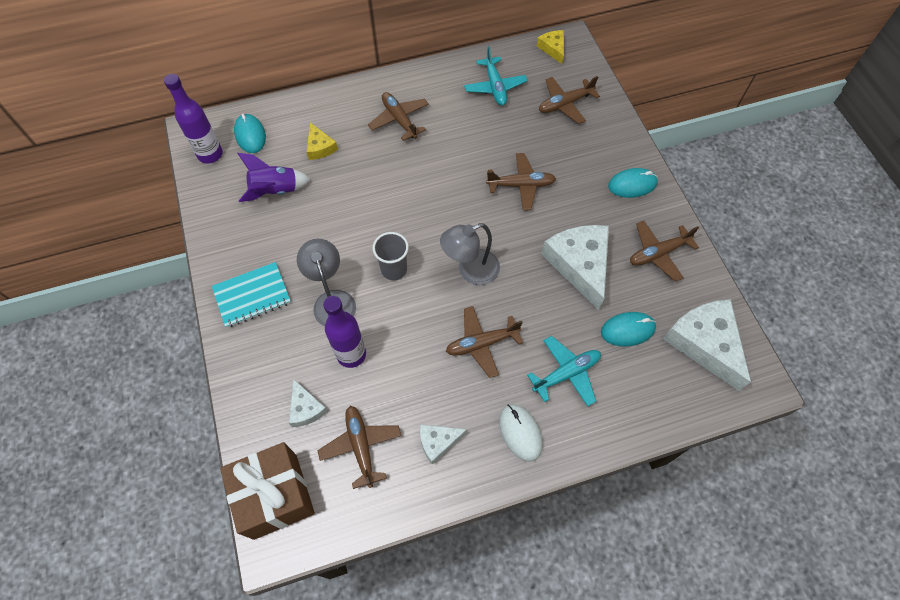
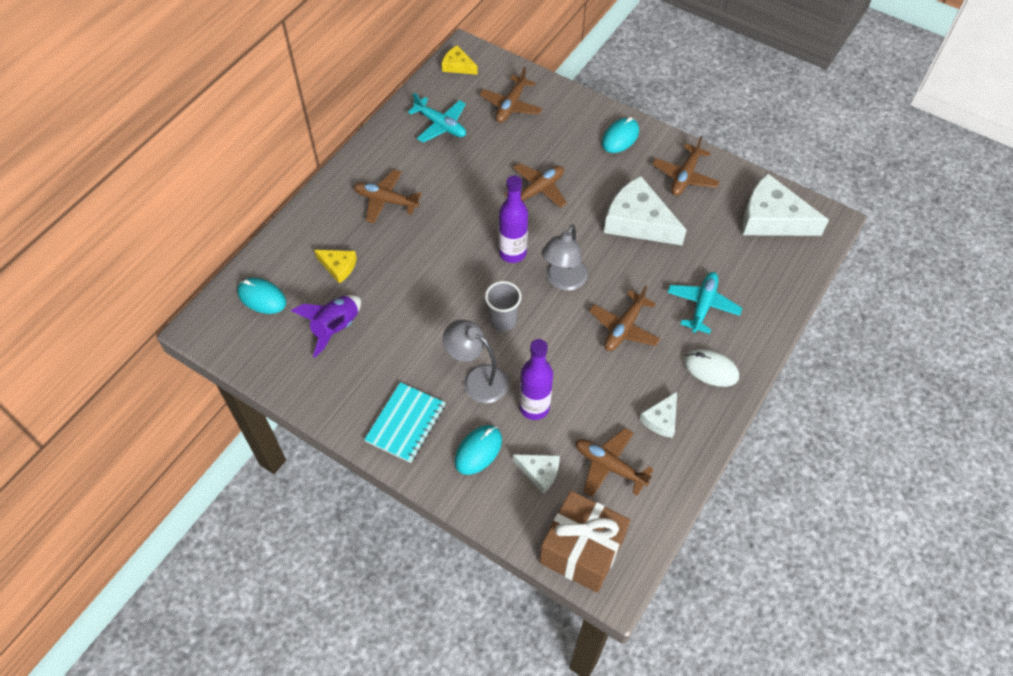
camera: 40 degrees left, 5 degrees down
(210, 154) = (240, 338): purple bottle -> purple bottle (512, 253)
(627, 330) = (715, 245): turquoise mouse -> turquoise mouse (478, 451)

